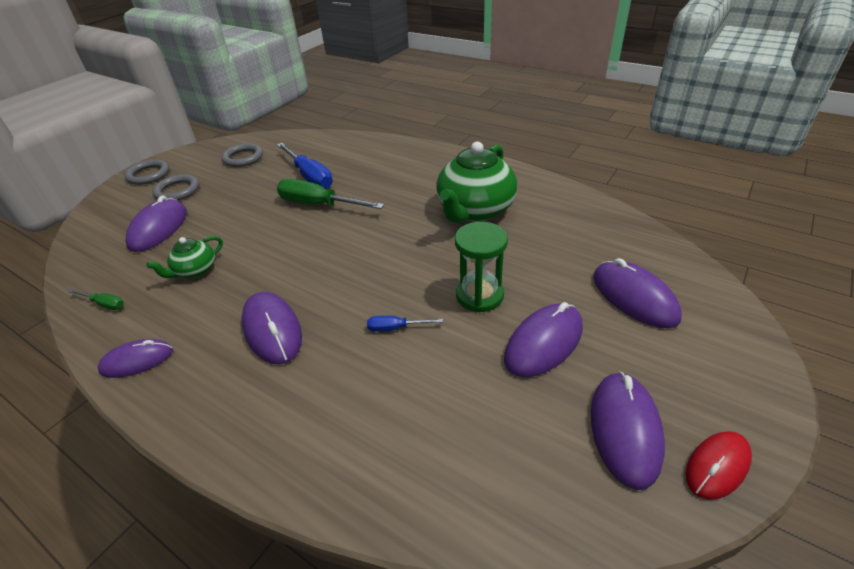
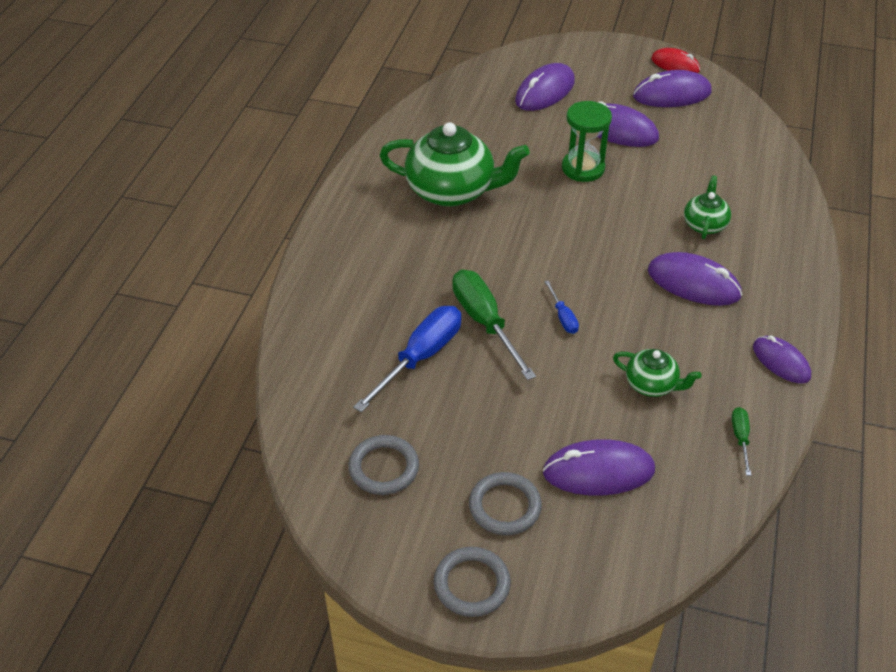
camera: 110 degrees left, 5 degrees up
(272, 330) = (693, 283): purple mouse -> purple mouse turned 75 degrees clockwise
(319, 205) = (485, 323): green screwdriver -> green screwdriver turned 150 degrees clockwise
(345, 369) = (704, 224): none -> green teapot
(396, 328) = (646, 208): blue screwdriver -> blue screwdriver (563, 317)

